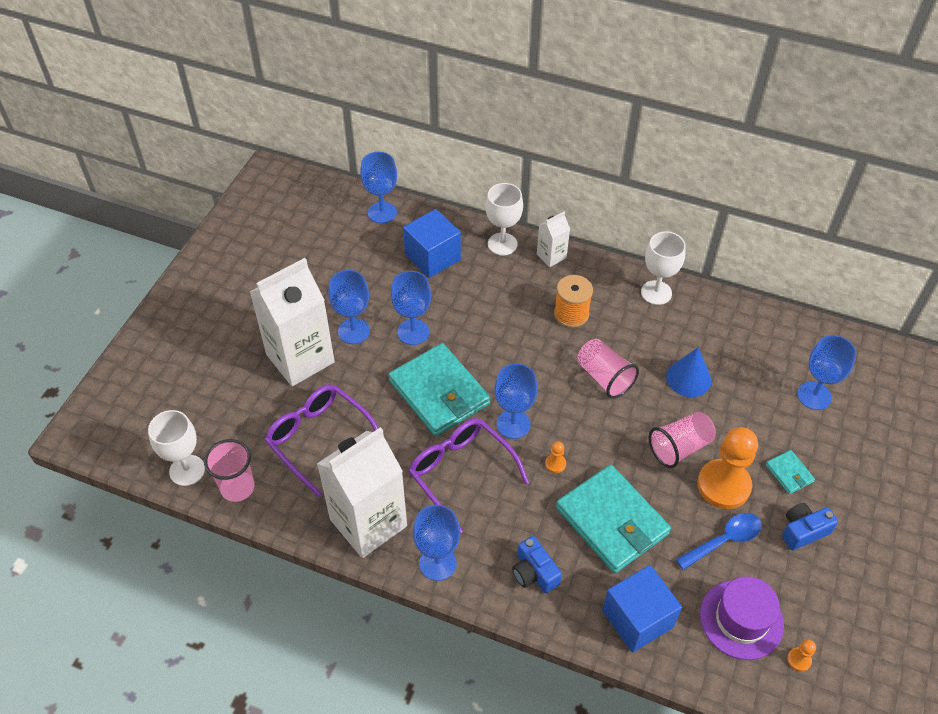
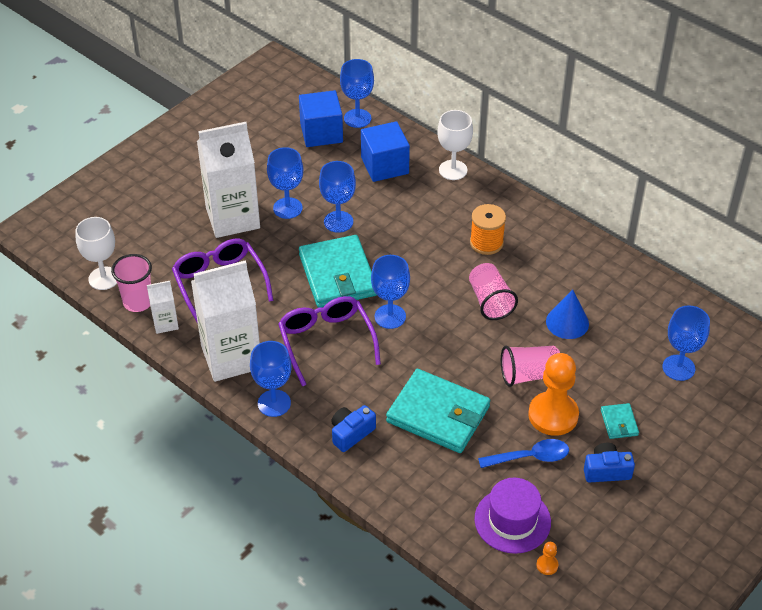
camera: 20 degrees right, 5 degrees down
(534, 572) = (351, 433): blue camera -> blue camera turned 60 degrees clockwise
(551, 256) = (493, 191): white carton -> white carton (165, 323)
(555, 464) = (411, 357): orange pawn -> none
(612, 521) = (438, 414): turquoise wallet -> turquoise wallet turned 45 degrees counterclockwise
(637, 619) = (421, 493): blue cube -> blue cube (321, 133)
(656, 293) = (575, 245): white goblet -> none

